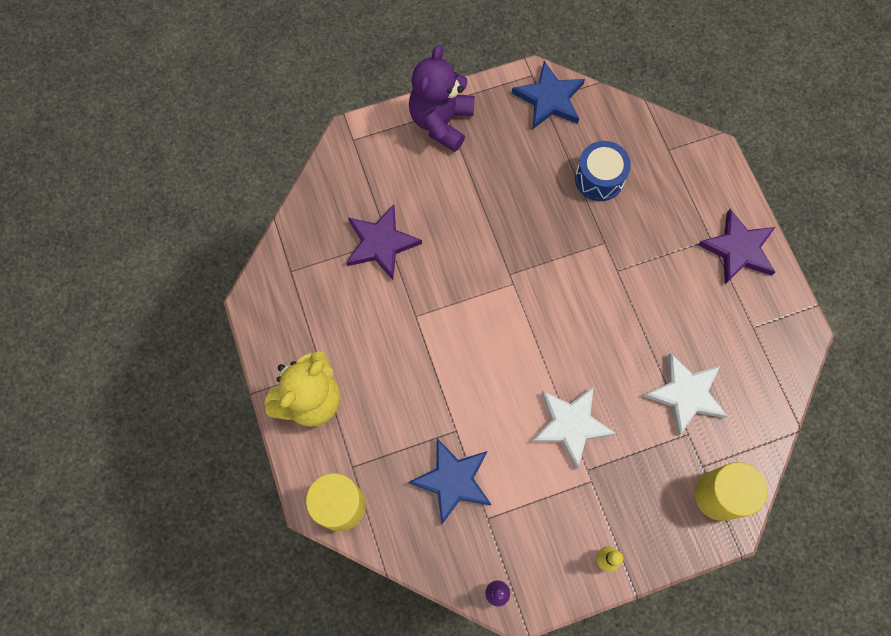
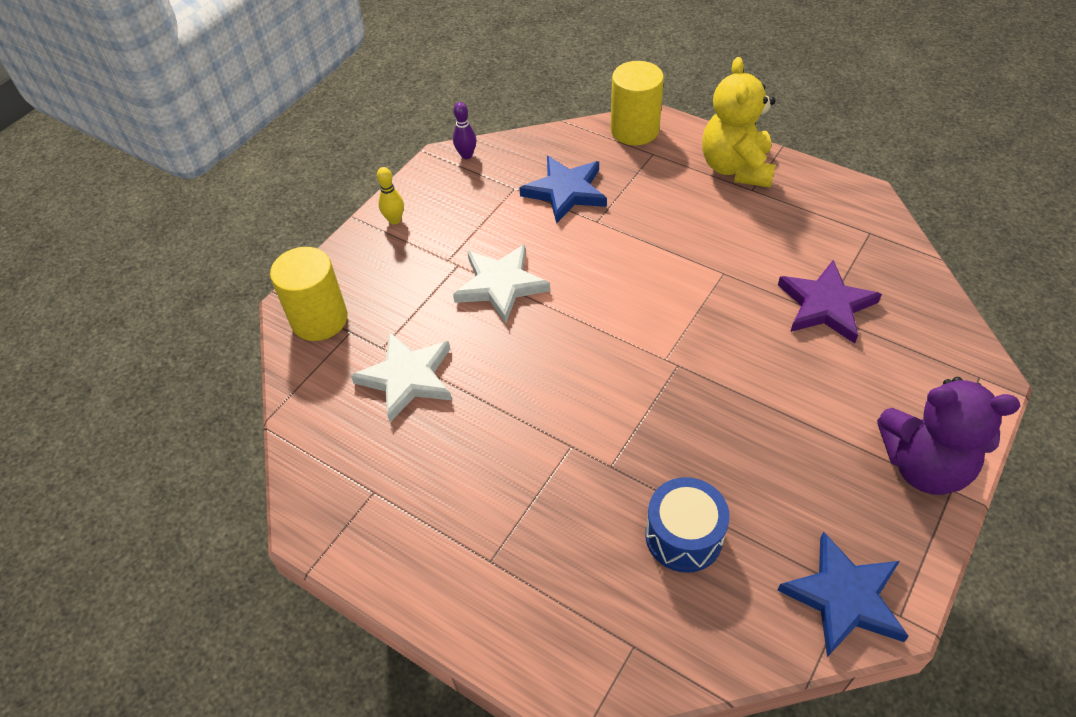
camera: 145 degrees right, 20 degrees down
(441, 121) = (924, 466): purple teddy bear -> purple teddy bear turned 120 degrees clockwise
(738, 249) = (447, 572): purple star -> none

